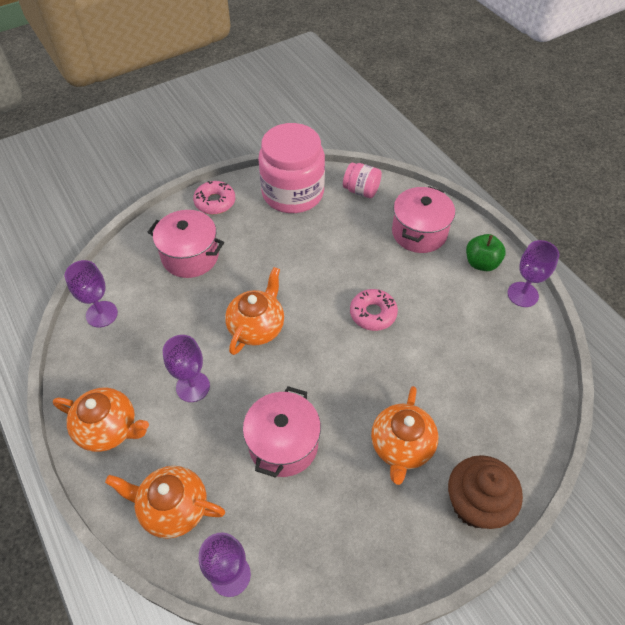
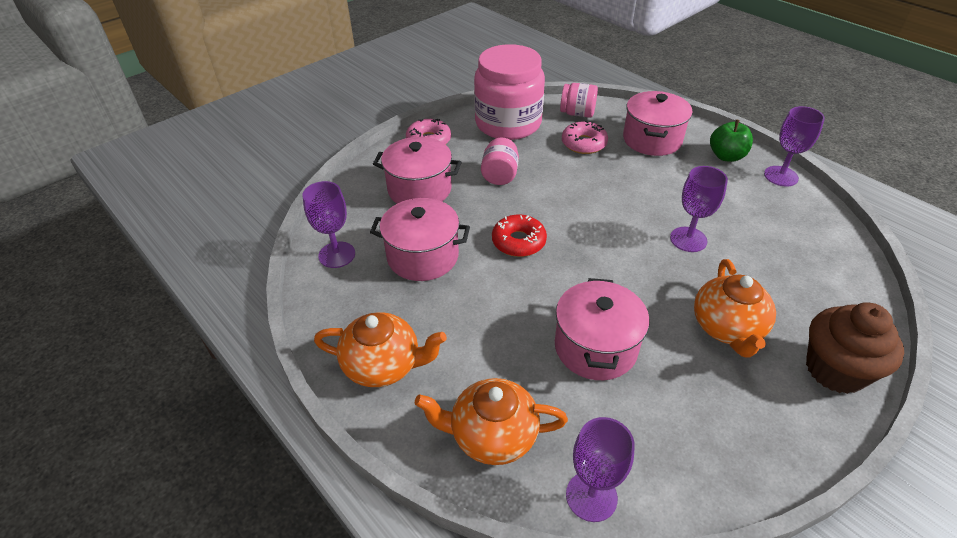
camera: 10 degrees left, 10 degrees down
(171, 328) = (423, 256): none -> pink pot
(193, 387) = (468, 308): purple goblet -> purple goblet (688, 239)
(257, 327) = (518, 242): orange teapot -> red donut
(265, 252) = (500, 175): none -> pink jar
(373, 314) = (638, 213): pink donut -> pink donut (584, 144)

